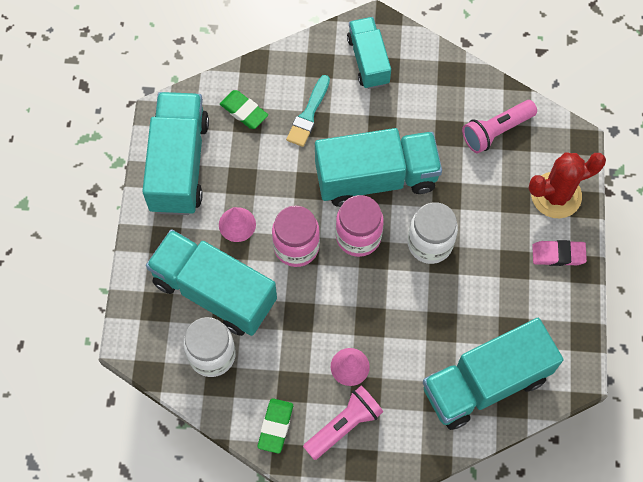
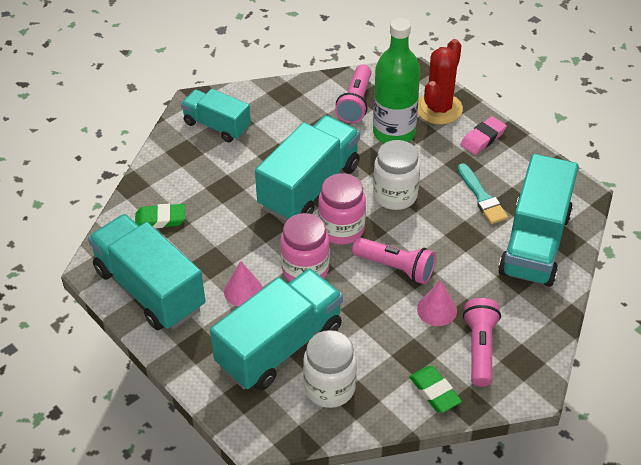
camera: 45 degrees left, 20 degrees down
(214, 291) = (280, 346): turquoise truck -> turquoise truck turned 150 degrees clockwise
(308, 114) = (213, 186): turquoise brush -> turquoise brush (482, 197)
(360, 305) = (395, 267): none -> pink flashlight
(494, 186) = (394, 133): none -> green bottle

